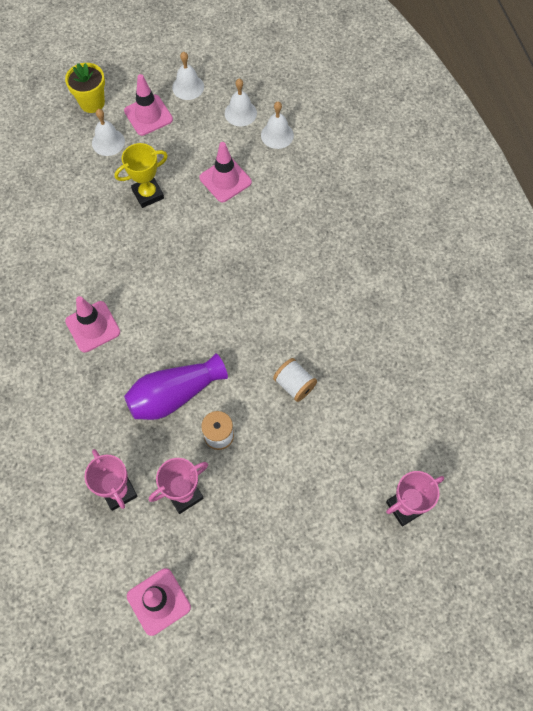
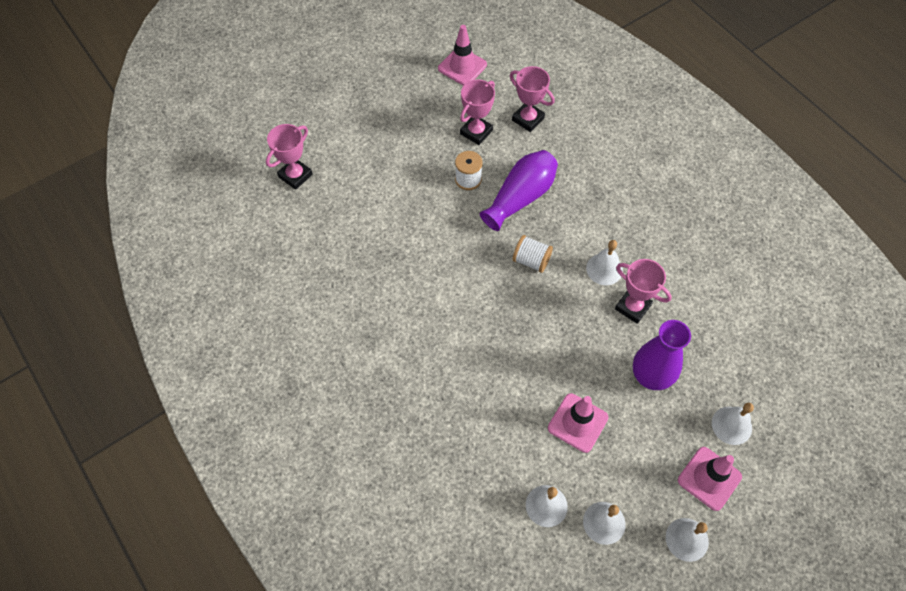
camera: 160 degrees right, 5 degrees down
(92, 103) = (784, 472): yellow flower pot -> none
(93, 327) = (623, 229): pink traffic cone -> none
(128, 252) = (632, 307): none -> pink trophy
(133, 294) = (604, 269): none -> white bell
(148, 194) = (650, 376): yellow trophy -> purple vase
(294, 385) = (419, 237): white spool -> white spool (531, 260)

